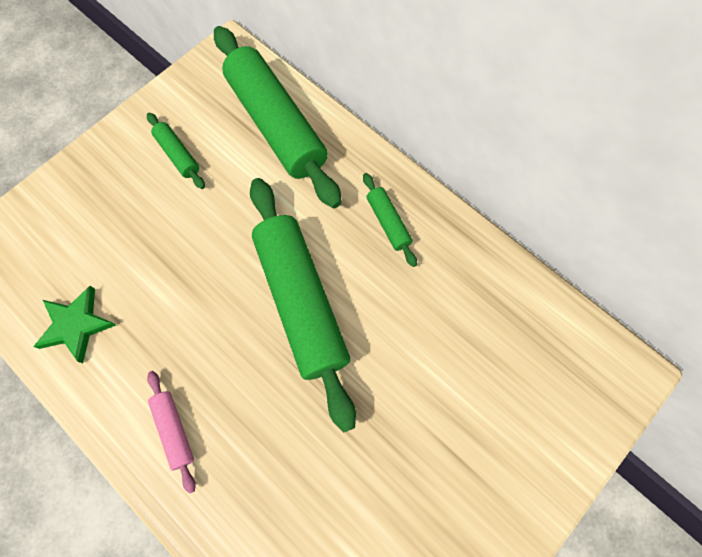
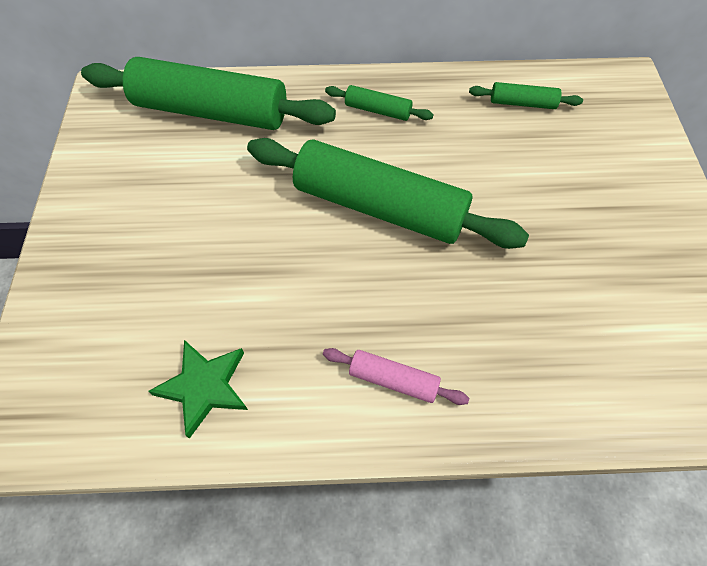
camera: 45 degrees left, 10 degrees down
(178, 155) = (146, 190): green rolling pin -> green rolling pin (522, 103)

